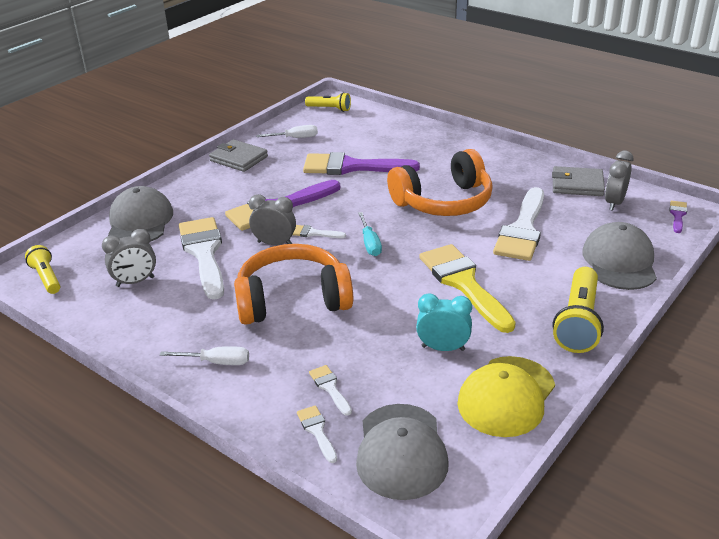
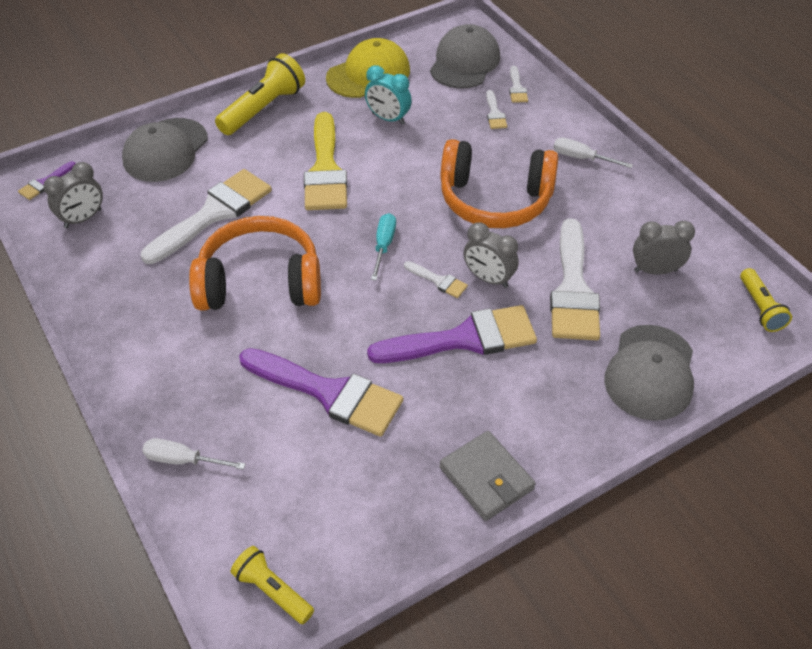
camera: 160 degrees left, 15 degrees up
(295, 138) = (376, 507): white screwdriver -> white screwdriver (183, 460)
(577, 185) = (88, 259): grey wallet -> none

